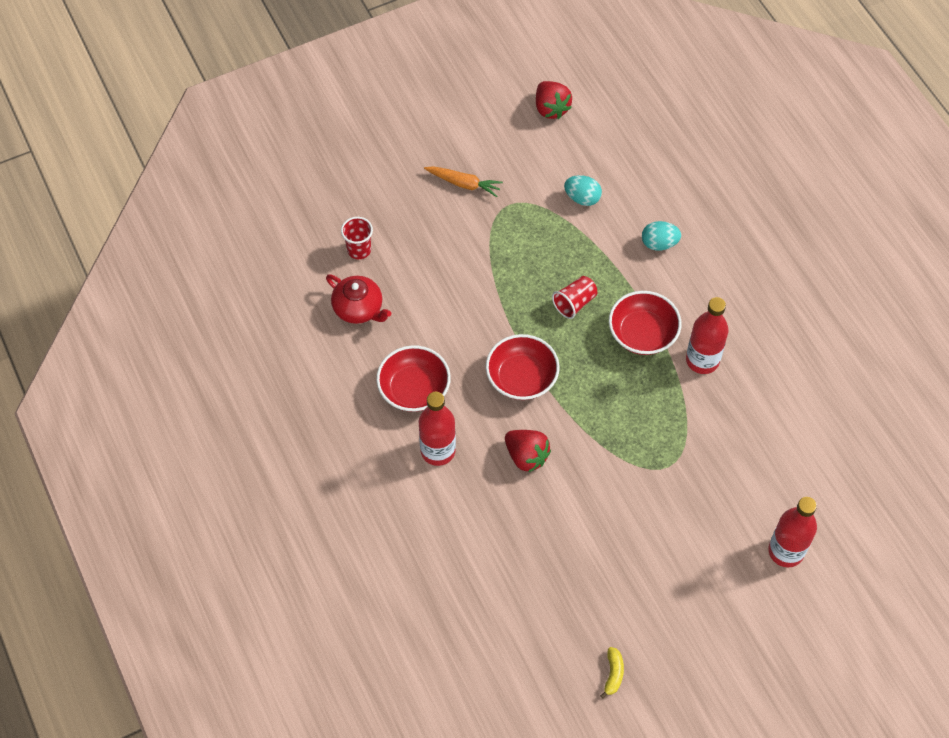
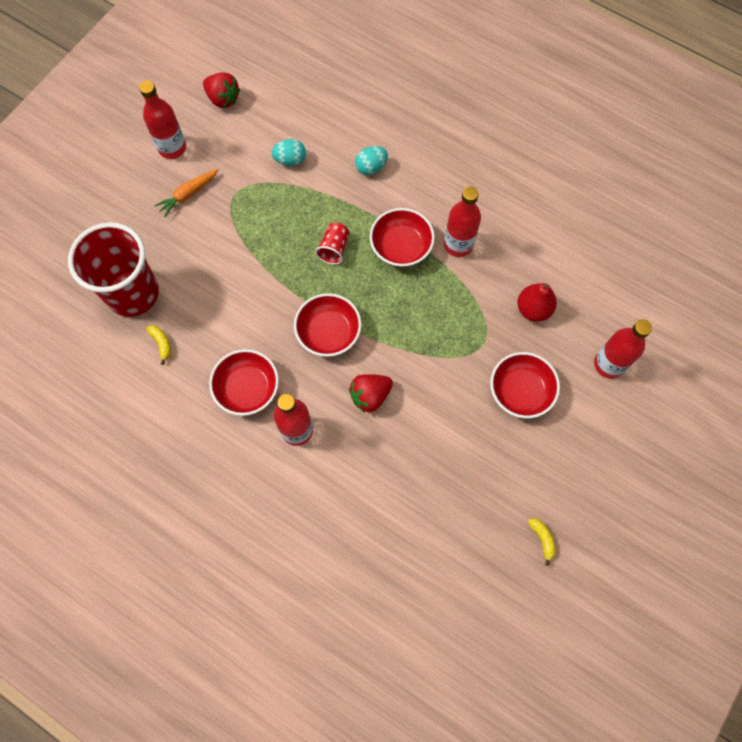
camera: 30 degrees left, 10 degrees up
(359, 250) = (133, 293): red cup -> red cup, size x2.38
(359, 308) = (161, 343): red teapot -> yellow banana
(463, 184) = (188, 194): orange carrot -> orange carrot turned 150 degrees clockwise
(474, 133) = (172, 148): none -> red bottle
(526, 456) = (370, 396): red strawberry -> red strawberry turned 135 degrees clockwise
(678, 529) = (520, 391): none -> red bowl
(740, 460) = (533, 309): none -> red pear

